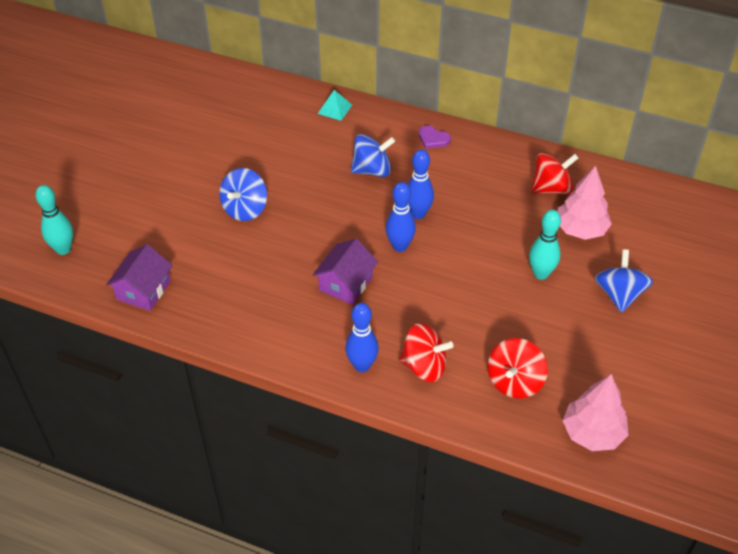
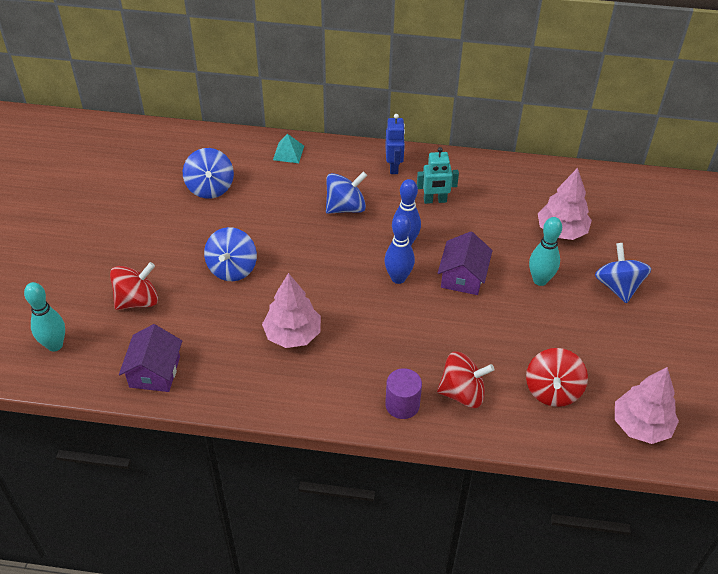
camera: 15 degrees left, 0 degrees up
(249, 130) = (210, 187): none -> blue spinning top
(281, 280) = (293, 334): none -> pink tree
(346, 283) = (358, 325): purple house -> purple house (463, 277)
(362, 365) = (402, 405): blue bowling pin -> purple cylinder
(433, 139) = (394, 166): purple heart -> blue robot
(462, 178) = (435, 200): none -> turquoise robot
(551, 188) = (521, 196): red spinning top -> red spinning top (137, 300)

